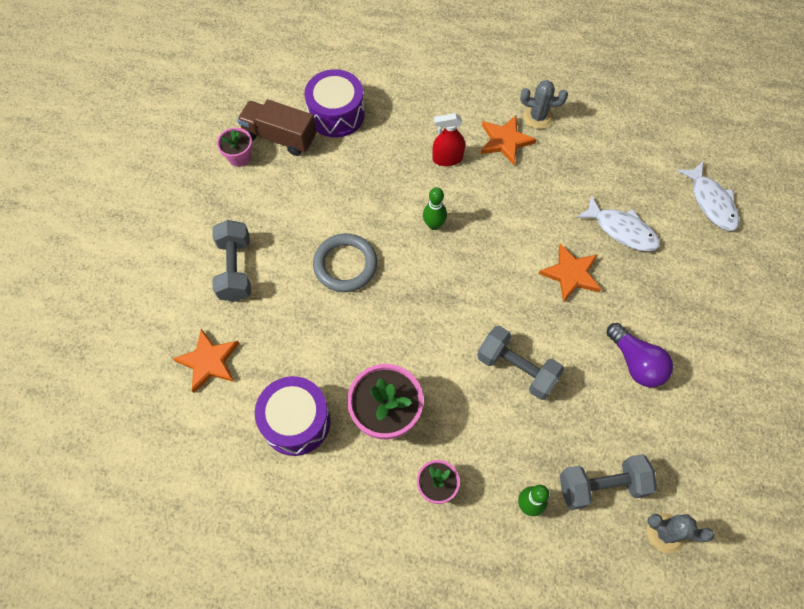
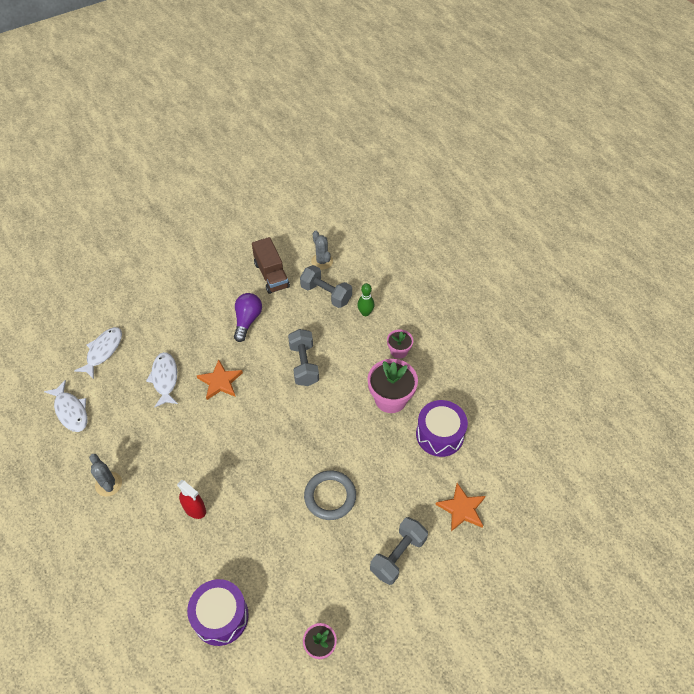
camera: 135 degrees left, 10 degrees down
(280, 137) = (277, 636): brown truck -> brown truck (271, 275)
(434, 225) = (254, 474): green bowling pin -> none
(505, 141) = (148, 487): orange star -> none
(652, 135) = (71, 411): none -> white fish

